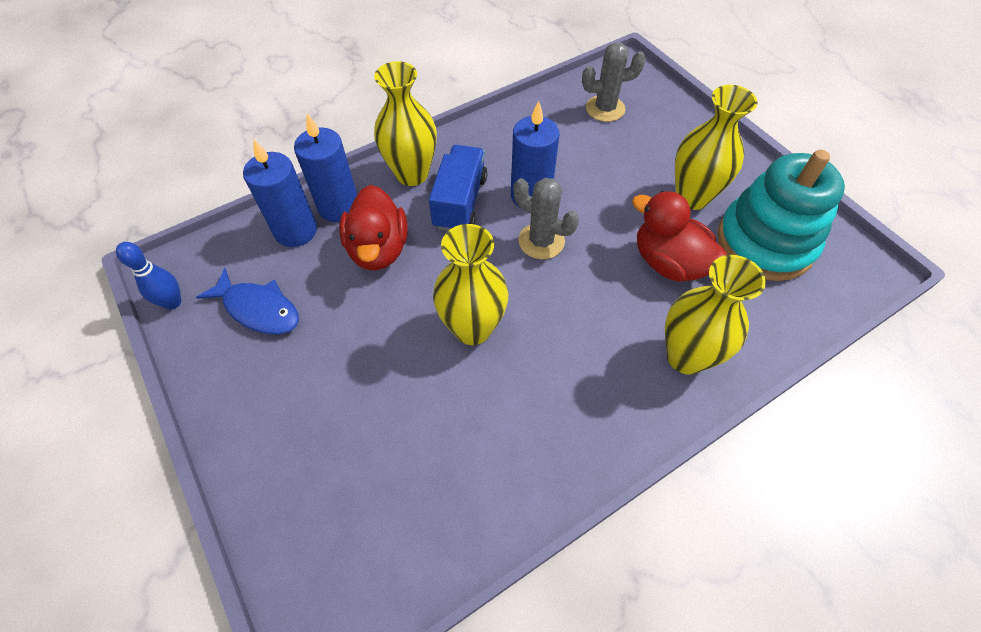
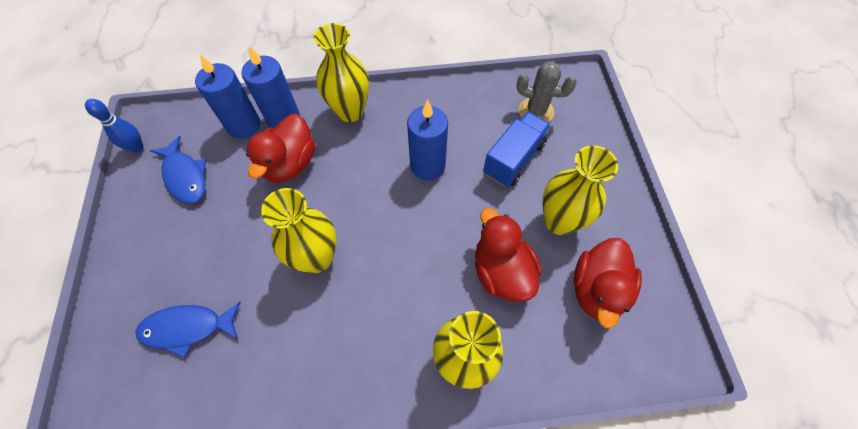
camera: 25 degrees right, 5 degrees up
(370, 462) = (187, 328): none -> blue fish
(460, 202) = (371, 149): blue truck -> blue truck (514, 159)
(541, 241) = (411, 208): grey cactus -> none
(765, 242) = (597, 290): turquoise stacking toy -> red duck

